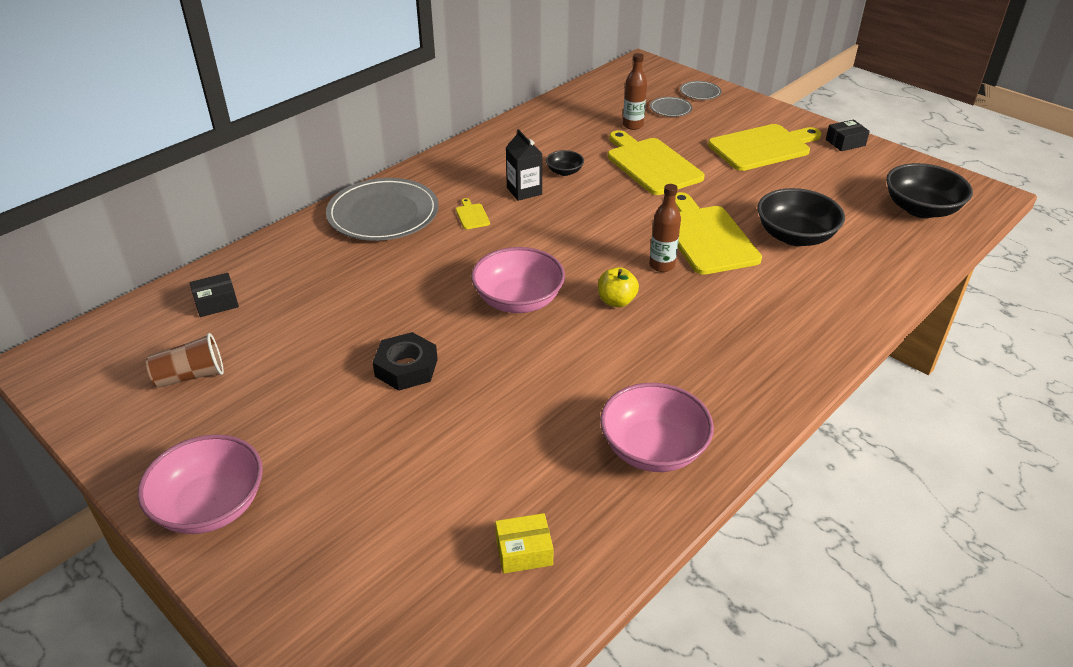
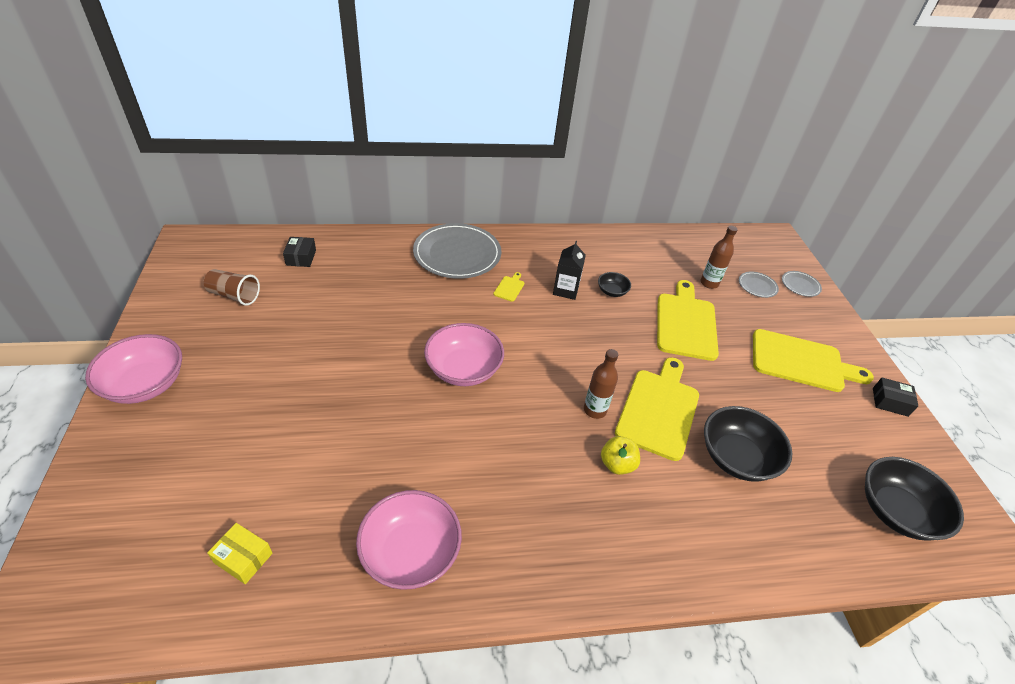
camera: 35 degrees right, 5 degrees up
(216, 303) = (301, 257): black box -> black box turned 75 degrees clockwise
(406, 367) = (341, 370): black nut -> none
(616, 301) = (527, 416): yellow apple -> yellow apple (617, 464)

